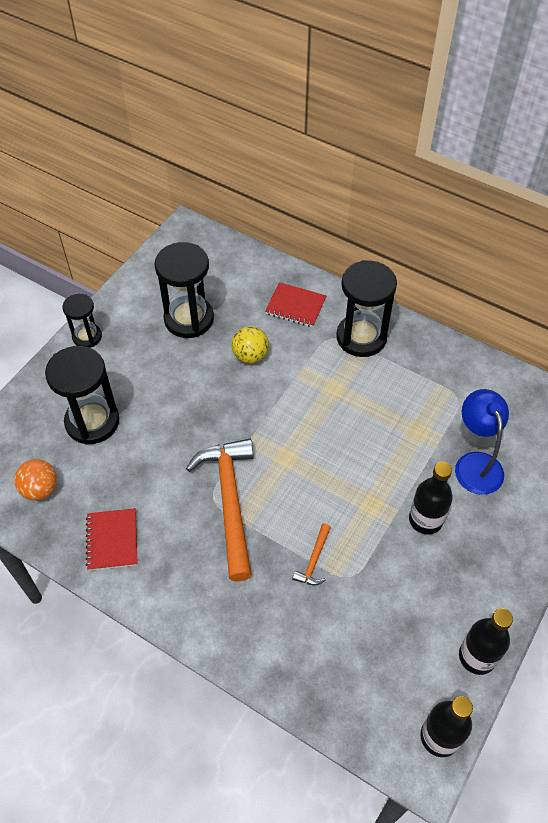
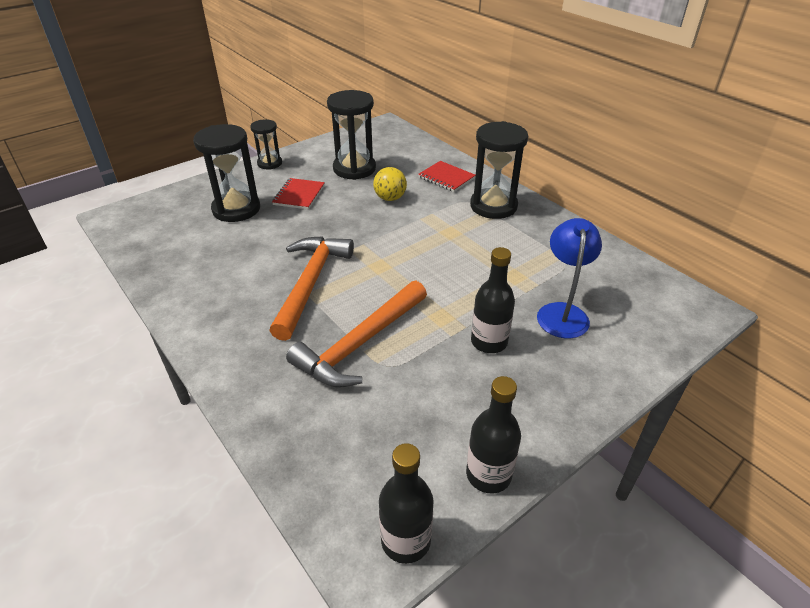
camera: 20 degrees right, 15 degrees down
(40, 489) = (165, 238): orange ball -> none
(112, 540) = (194, 283): red notebook -> red notebook (299, 195)
(314, 560) = (360, 344): orange hammer -> orange hammer, size x2.31

